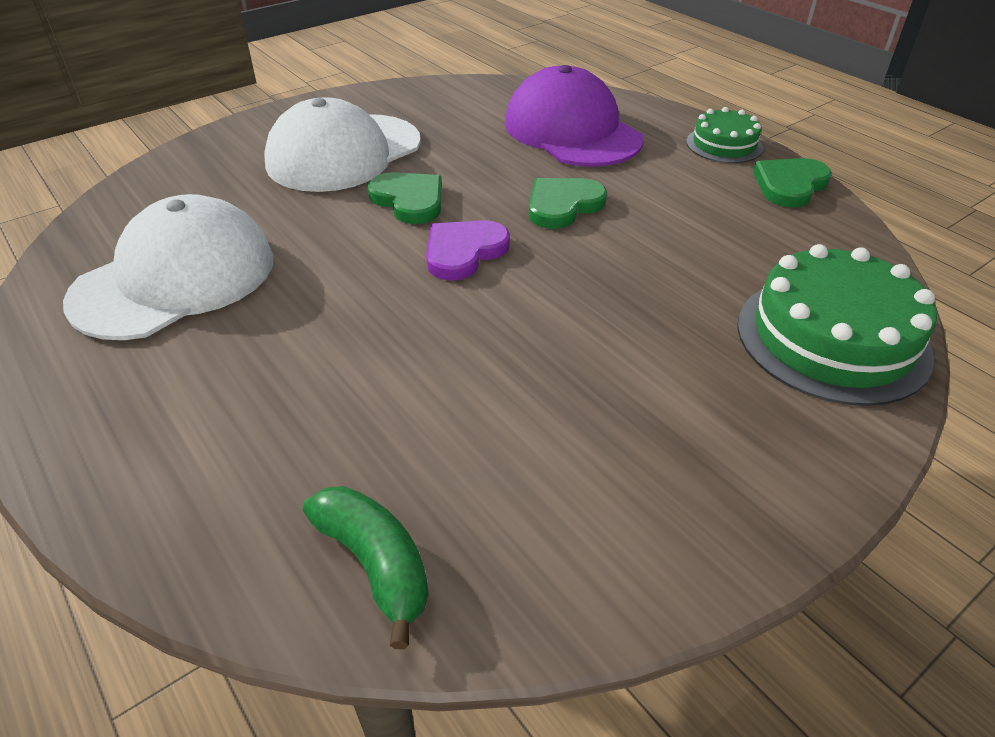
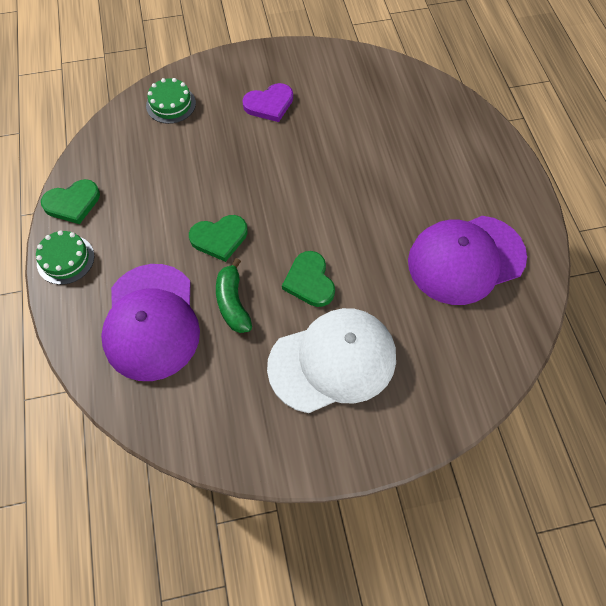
camera: 155 degrees left, 20 degrees up
(175, 278) = (466, 259): white cap -> purple cap
(375, 564) = (402, 86): green banana -> green banana (233, 303)
(464, 252) = (300, 220): purple heart -> purple heart (269, 104)
(832, 338) = (171, 104): green cake -> green cake, size x0.57

